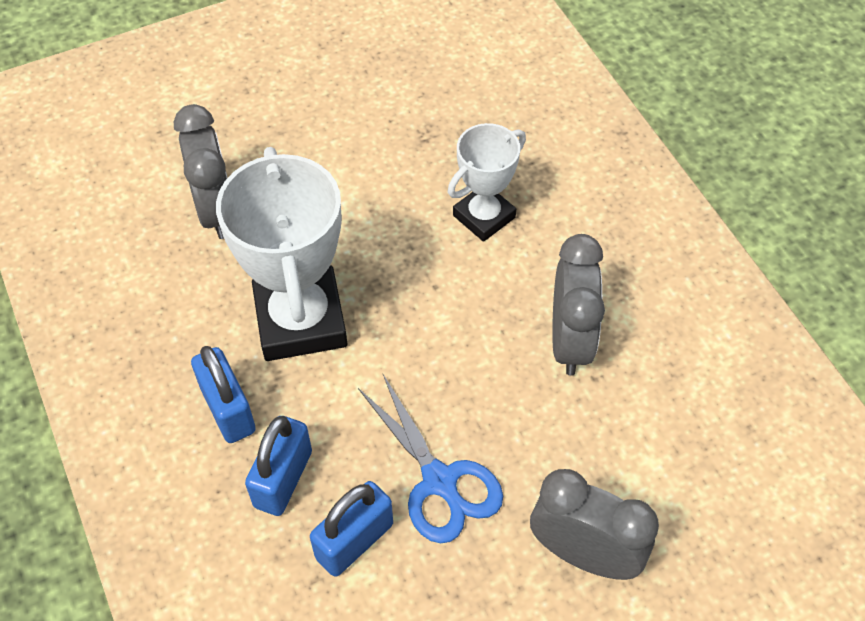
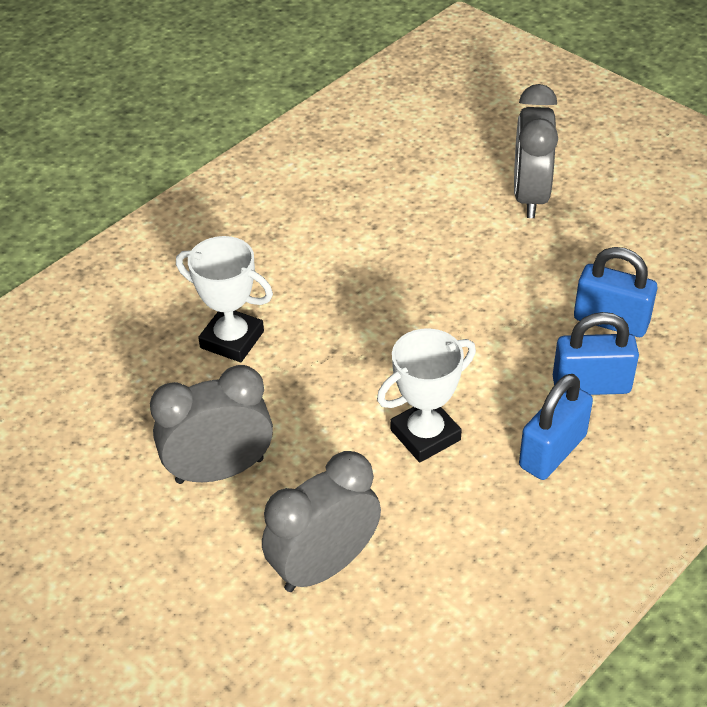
camera: 110 degrees left, 10 degrees down
(300, 320) = (425, 435): white trophy -> white trophy, size x0.58
(439, 481) = (525, 288): blue scissors -> none
(570, 341) = (345, 247): grey clock -> grey clock (219, 470)

